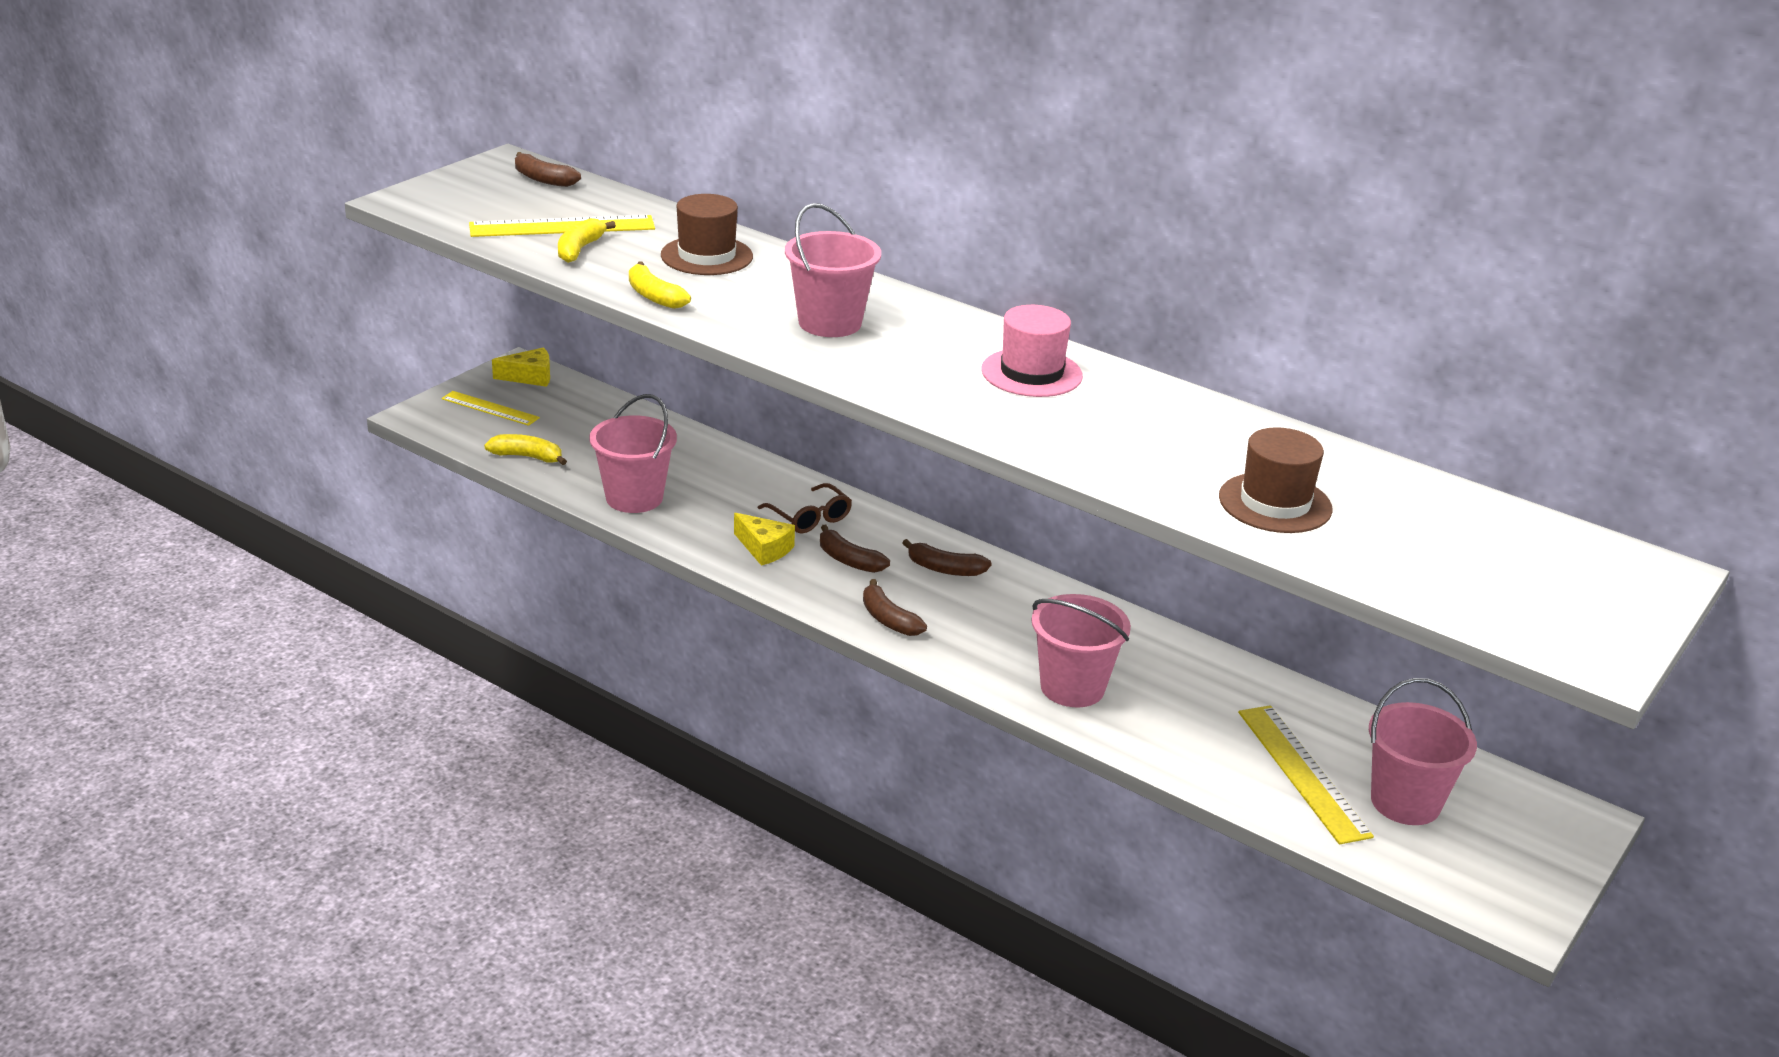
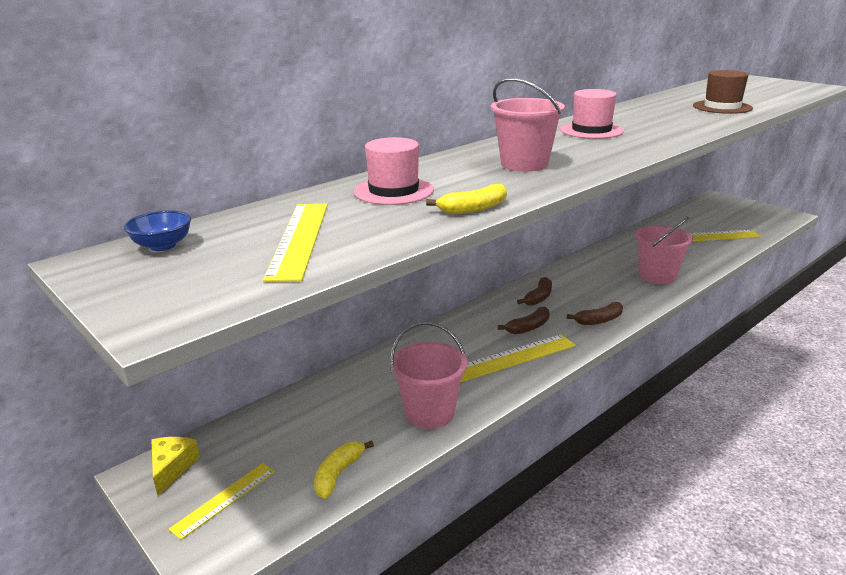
camera: 75 degrees left, 5 degrees down
(543, 179) = (162, 246): brown banana -> blue bowl
(579, 249) = (360, 233): yellow banana -> none
(707, 256) = (393, 191): brown hat -> pink hat
(764, 549) = (513, 358): yellow cheese -> yellow ruler
(809, 518) = (472, 337): brown glasses -> none
(1405, 802) = (721, 222): pink bucket -> none

